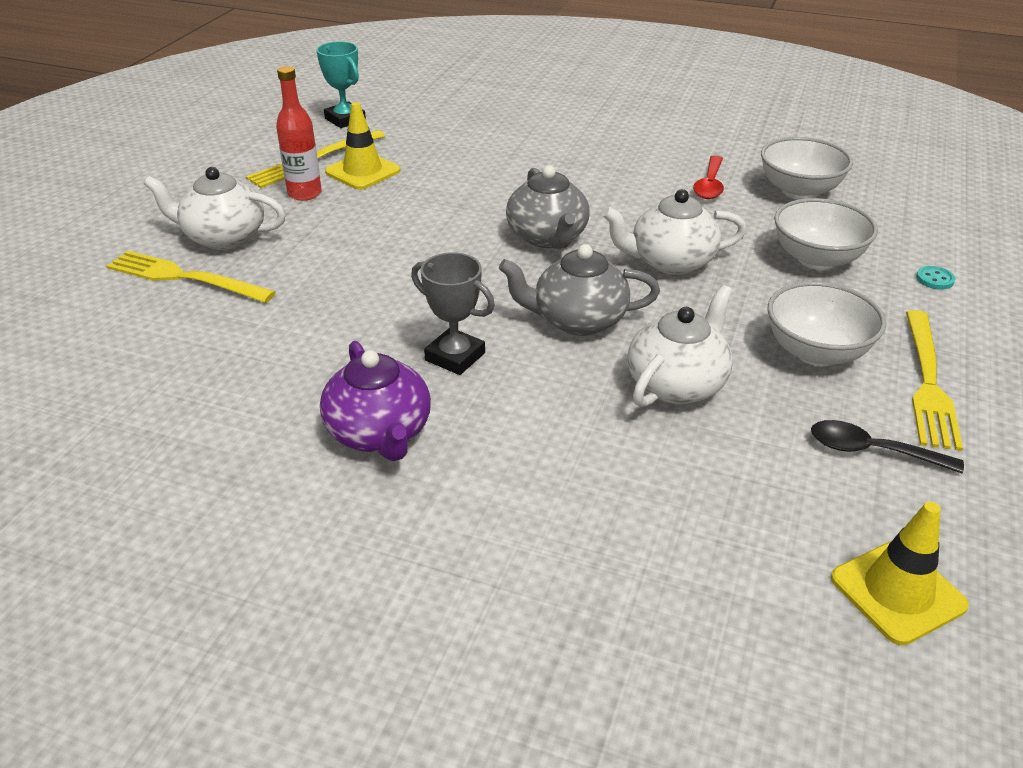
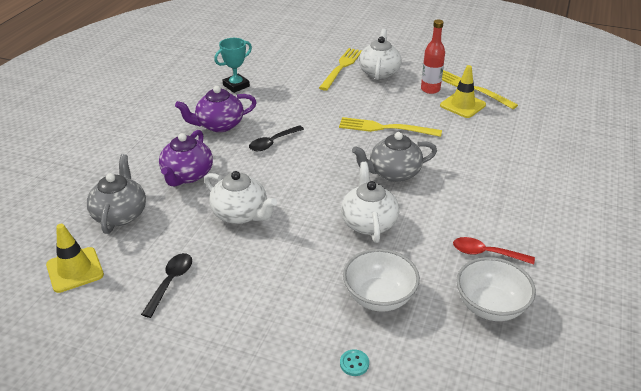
camera: 90 degrees right, 0 degrees up
(345, 119) = (533, 94): turquoise trophy -> turquoise trophy (236, 86)
(455, 357) = (272, 142): grey trophy -> black spoon
(568, 464) = (187, 175): none -> purple teapot
(578, 320) = (303, 182): grey teapot -> grey teapot (120, 214)
(816, 352) = (265, 276): white bowl -> none
(928, 383) = (227, 324): yellow fork -> yellow fork (385, 128)

